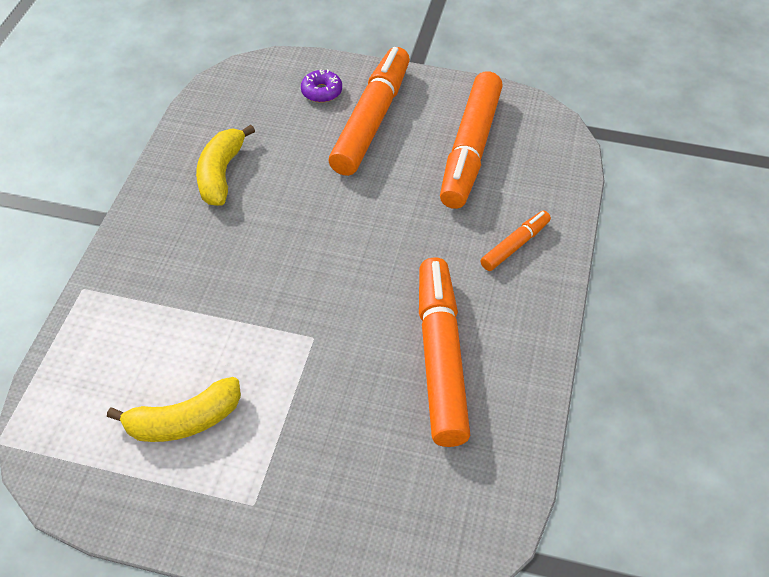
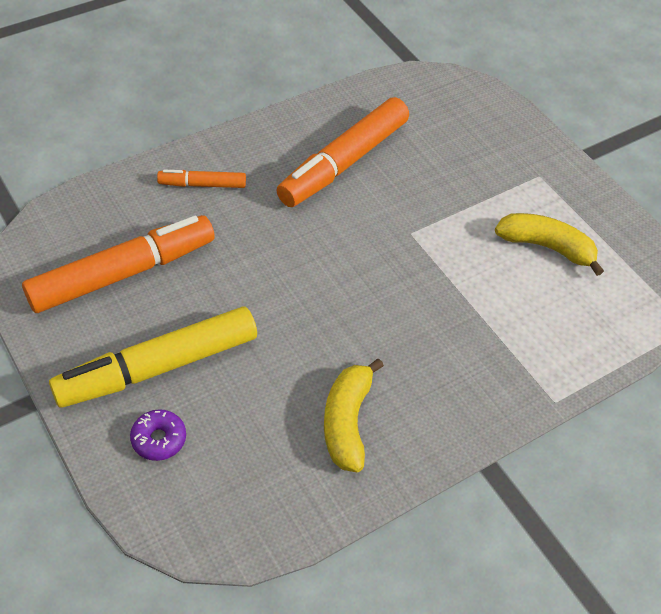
camera: 140 degrees left, 0 degrees up
(221, 174) = (347, 422): yellow banana -> yellow banana turned 135 degrees clockwise
(371, 121) = (159, 367): orange marker -> yellow marker

